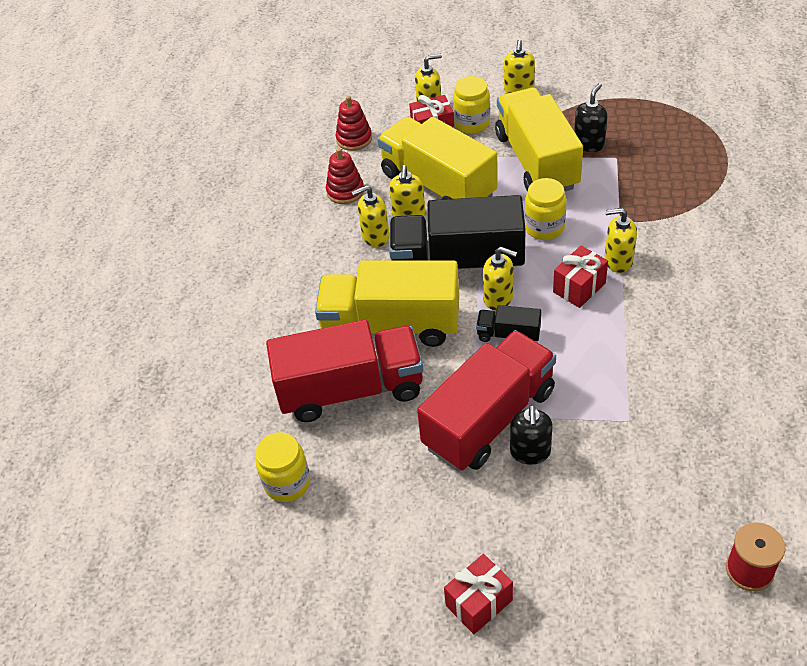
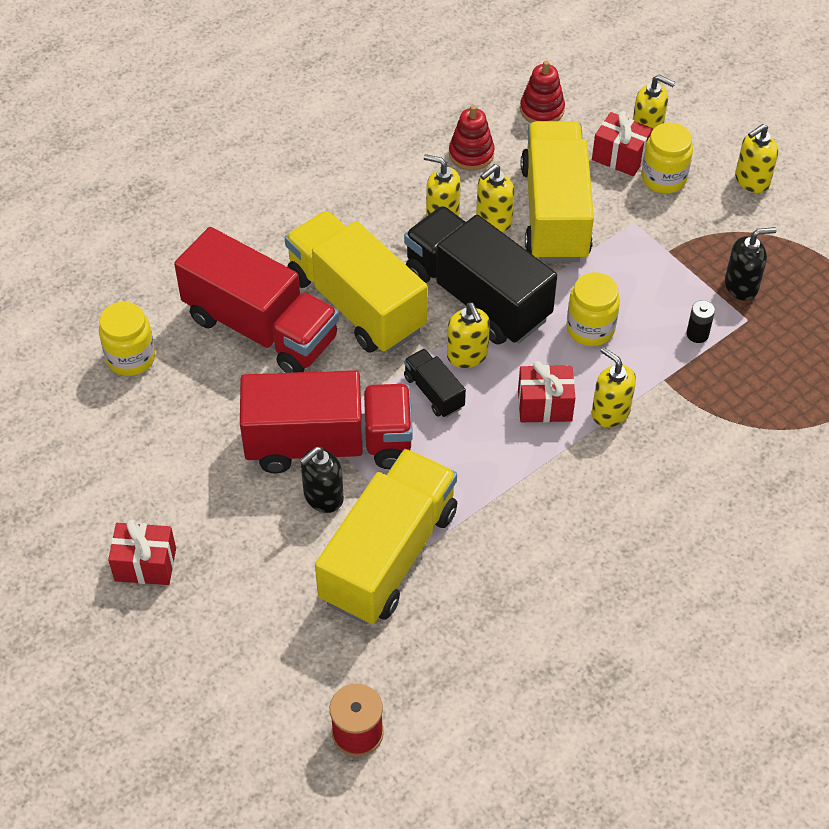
camera: 40 degrees right, 5 degrees up
(536, 161) = (670, 262): yellow truck -> yellow truck (388, 555)
(602, 185) = (697, 334): none -> black battery

